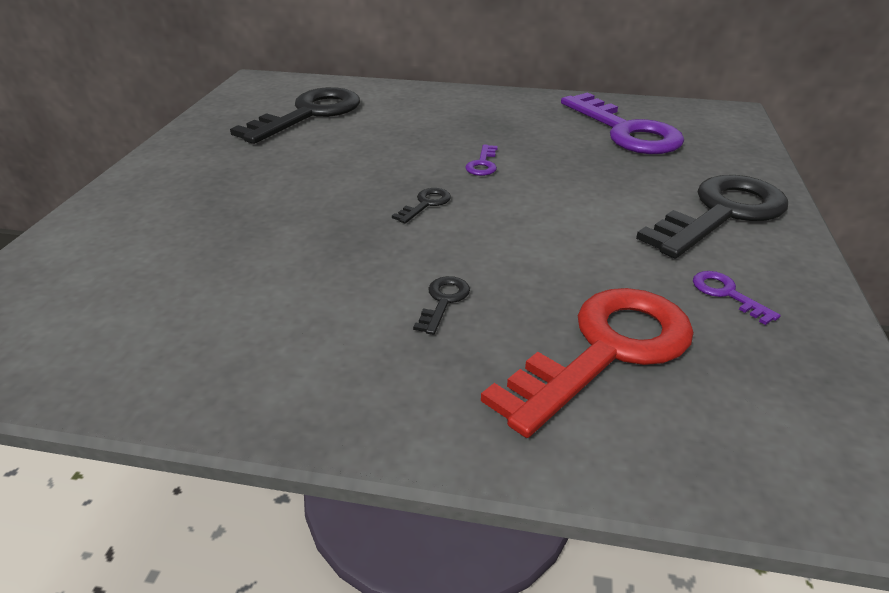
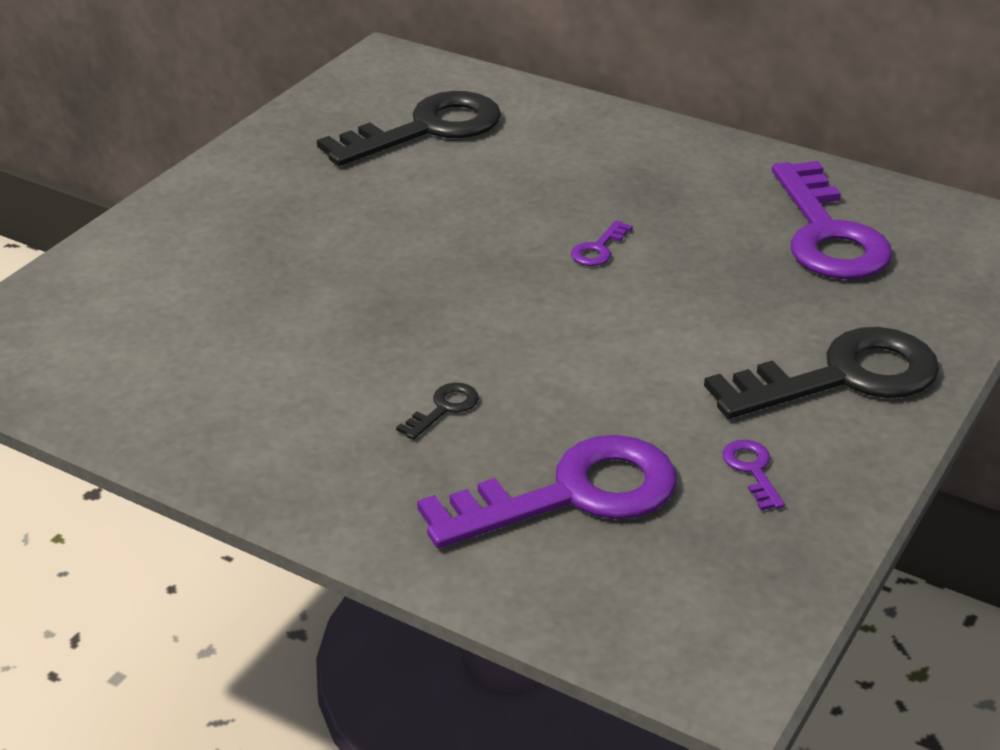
camera: 20 degrees right, 0 degrees up
(426, 204) = (494, 291): black key -> none
(606, 350) = (572, 495): red key -> purple key

